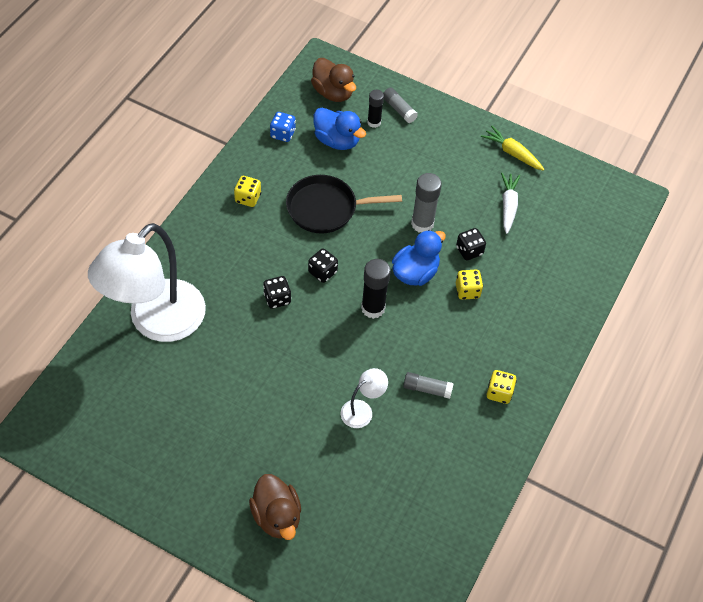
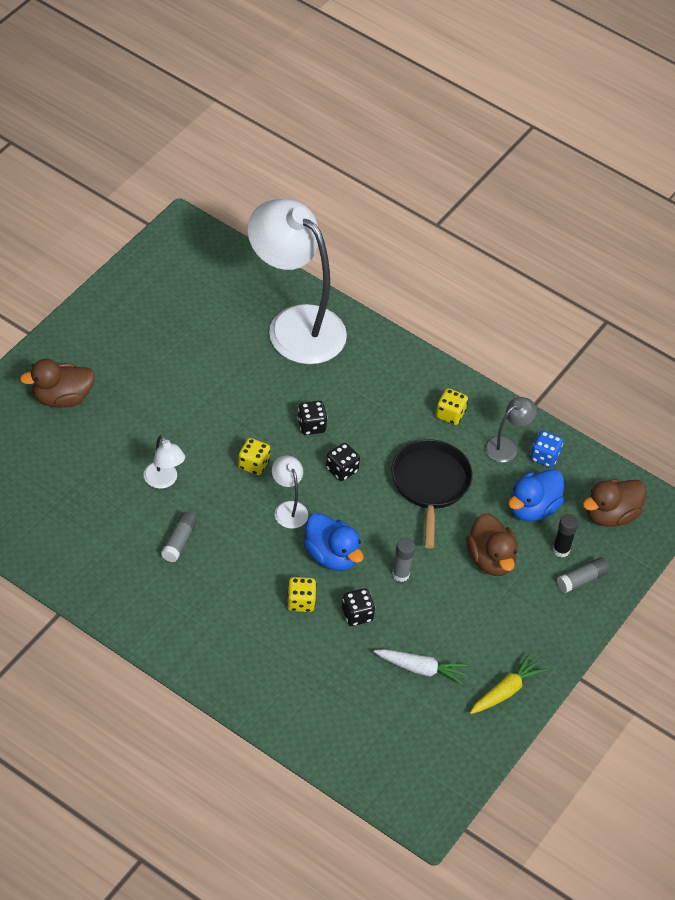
camera: 95 degrees right, 5 degrees down
(275, 159) = (506, 446): none -> grey lamp
(373, 308) = (288, 508): black glue stick -> white lamp
(393, 166) = (490, 559): none -> brown duck
(422, 224) = (400, 574): grey glue stick -> grey glue stick, size x0.64
(499, 392) = (163, 607): yellow dice -> yellow dice (253, 464)

